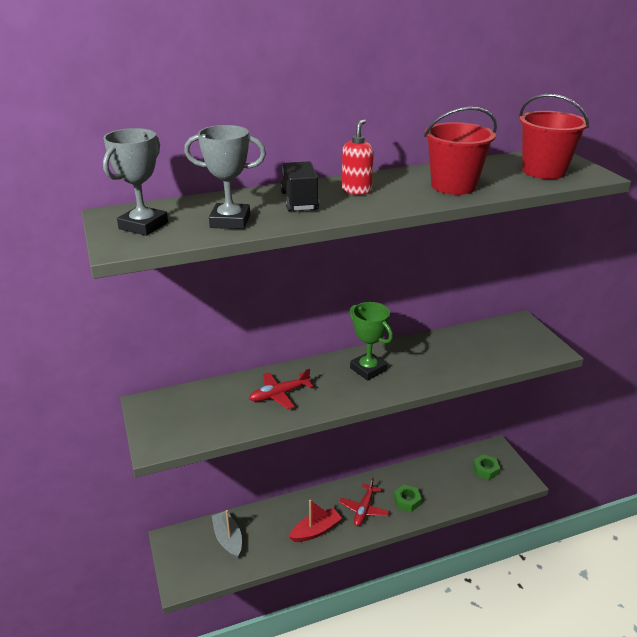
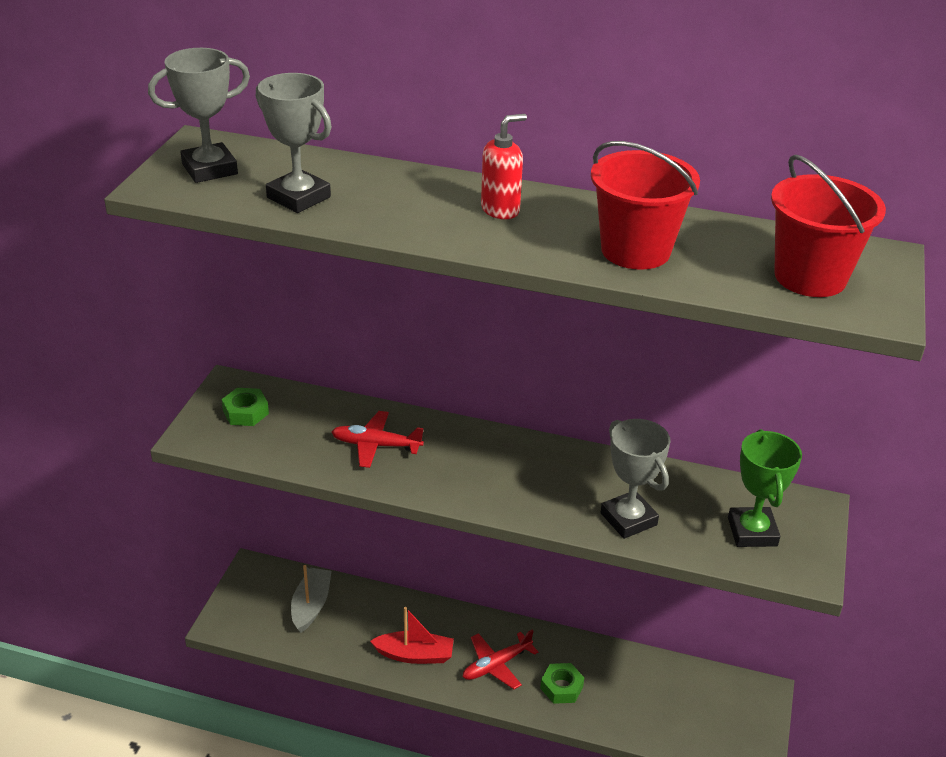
camera: 35 degrees right, 5 degrees up
(299, 201) = (411, 199): black truck -> none
(368, 369) = (515, 467): green trophy -> green trophy (752, 532)
(452, 367) = (628, 519): none -> grey trophy
(485, 470) = (714, 712): green nut -> green nut (245, 412)

